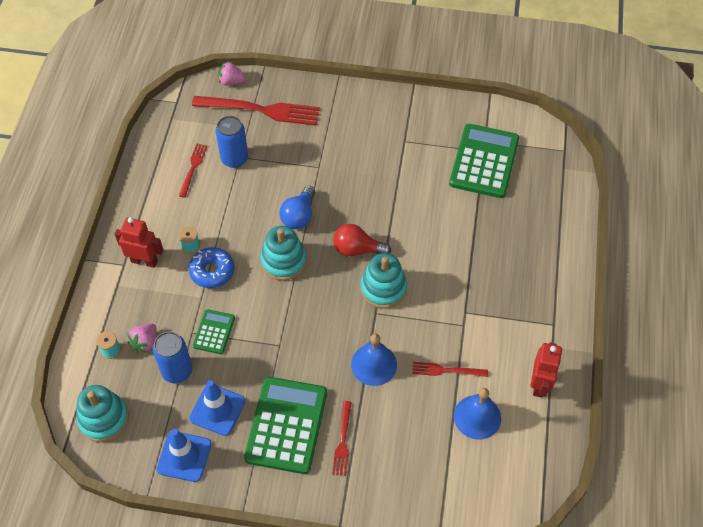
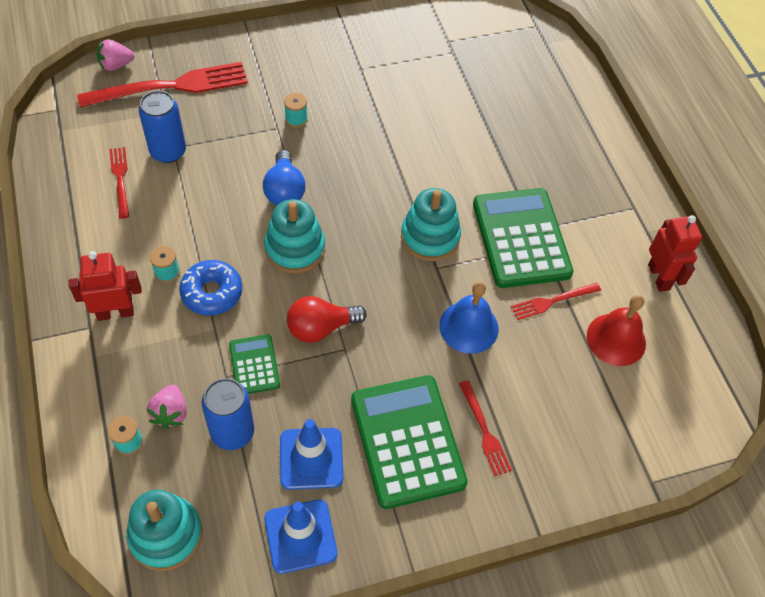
camera: 30 degrees left, 0 degrees up
(336, 165) = (296, 119): none -> turquoise spool
(357, 249) = (375, 204): red light bulb -> red light bulb (321, 328)
(477, 417) = (616, 339): blue bell -> red bell
(484, 161) = (460, 63): green calculator -> green calculator (521, 238)

